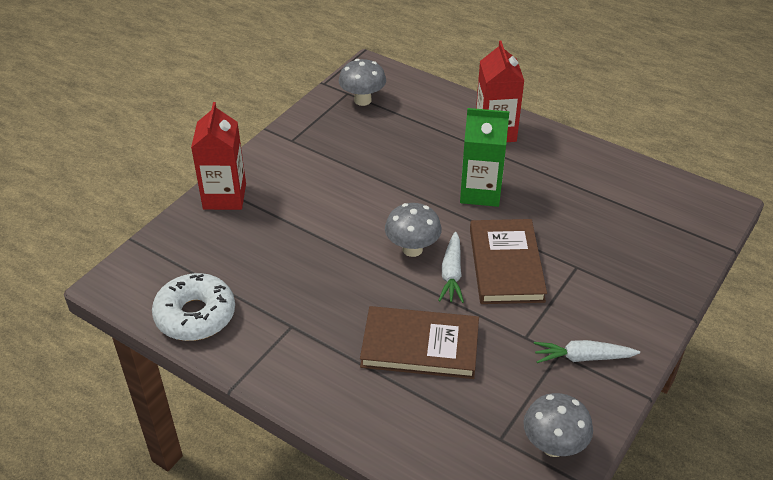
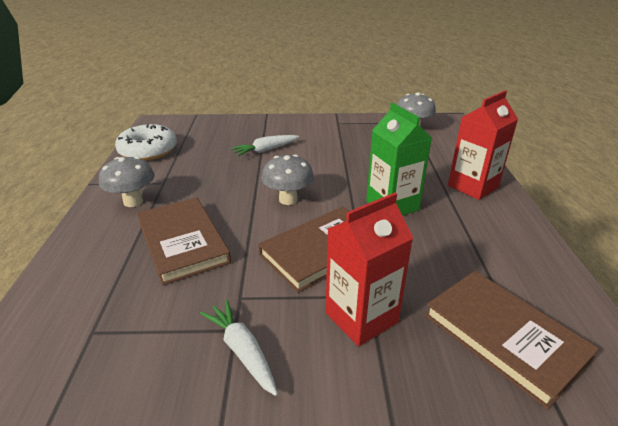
camera: 55 degrees right, 10 degrees down
(224, 196) = (260, 123): red carton -> red carton (361, 317)
(451, 274) = (280, 227): white carrot -> white carrot (265, 150)
(553, 446) = (96, 377): grey mushroom -> grey mushroom (133, 201)
(657, 228) = (504, 336): none -> brown book

